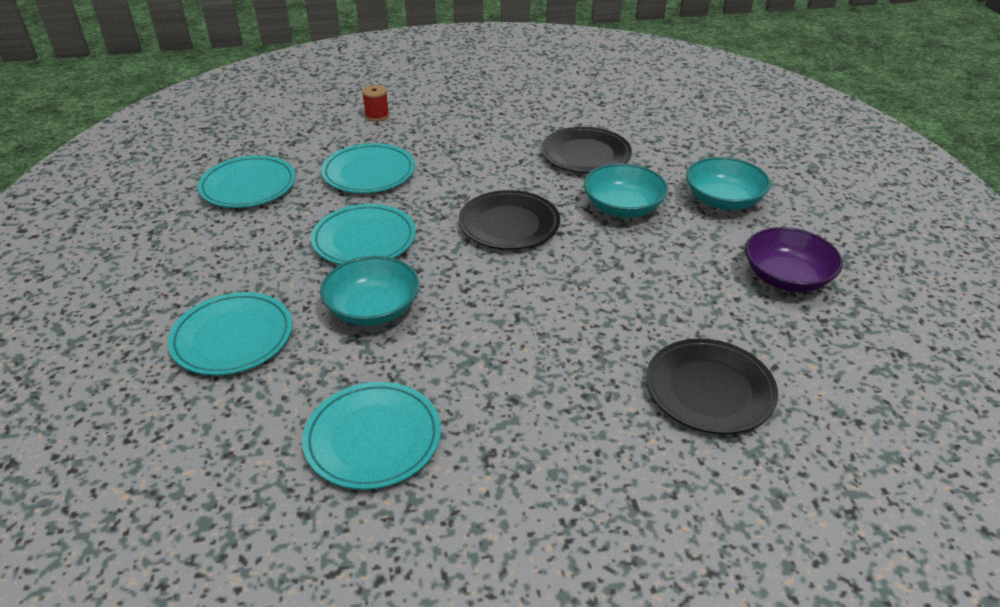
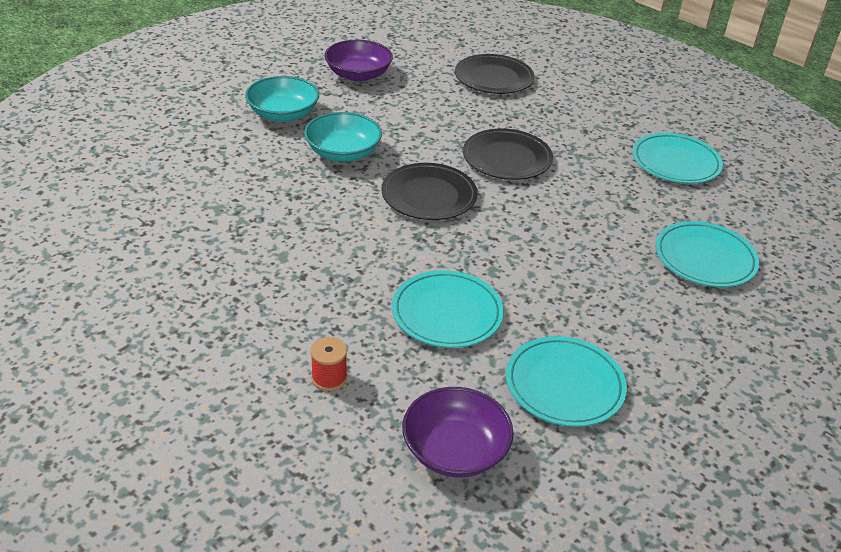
camera: 130 degrees left, 0 degrees up
(272, 131) = (455, 450): none -> purple bowl
(364, 239) = (538, 258): turquoise plate -> none
(373, 309) = (596, 213): turquoise bowl -> none
(585, 155) = (274, 196): black plate -> black plate (507, 158)

